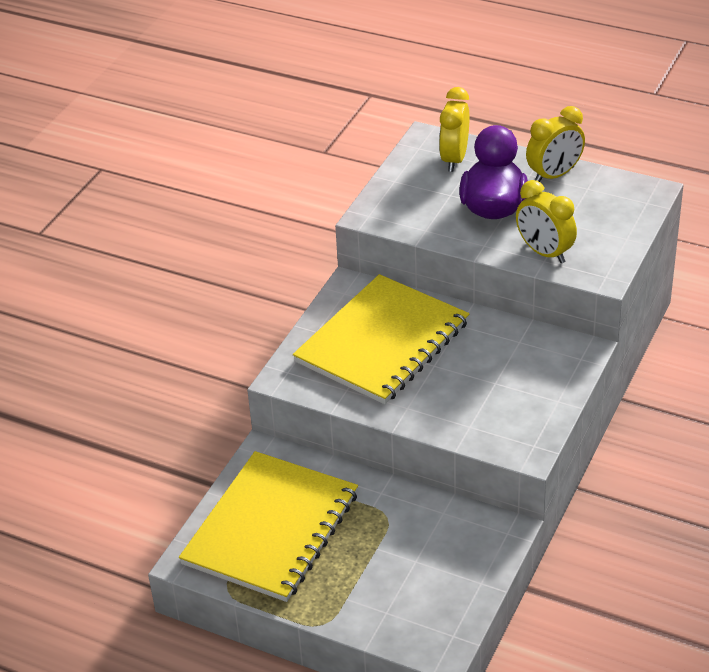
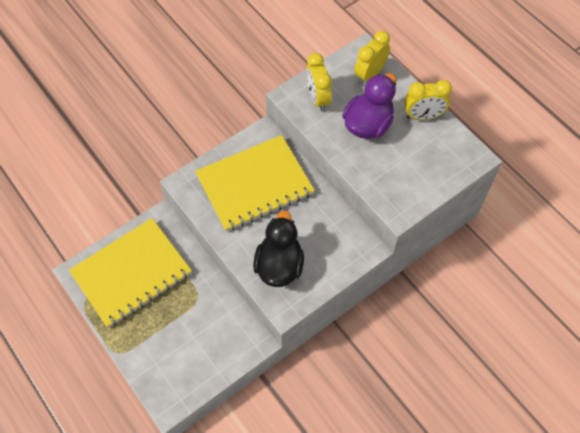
camera: 25 degrees right, 20 degrees up
(484, 411) = (279, 265): none -> black duck
(544, 252) = (375, 176): yellow clock -> yellow clock (317, 98)

